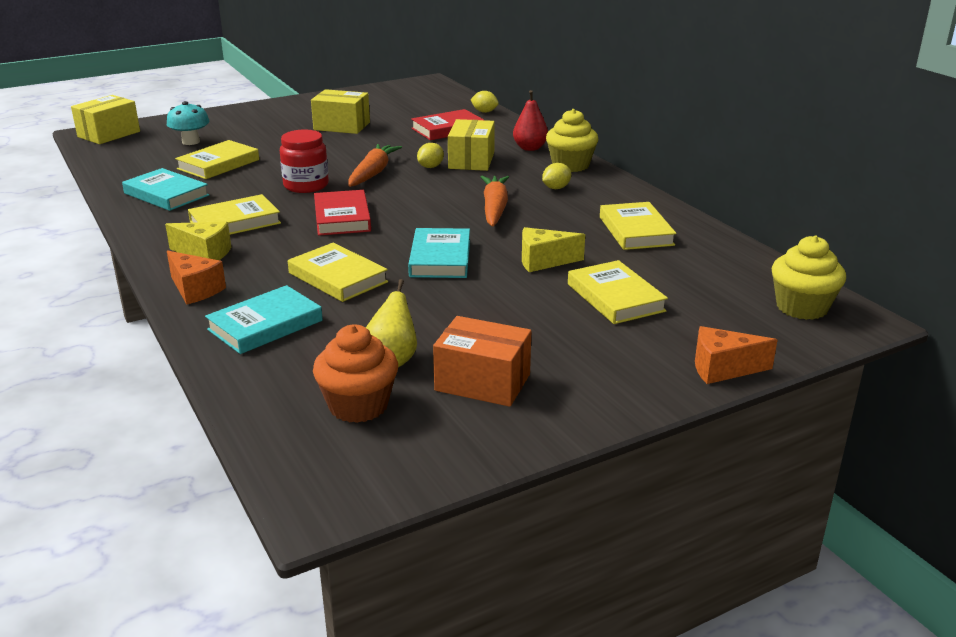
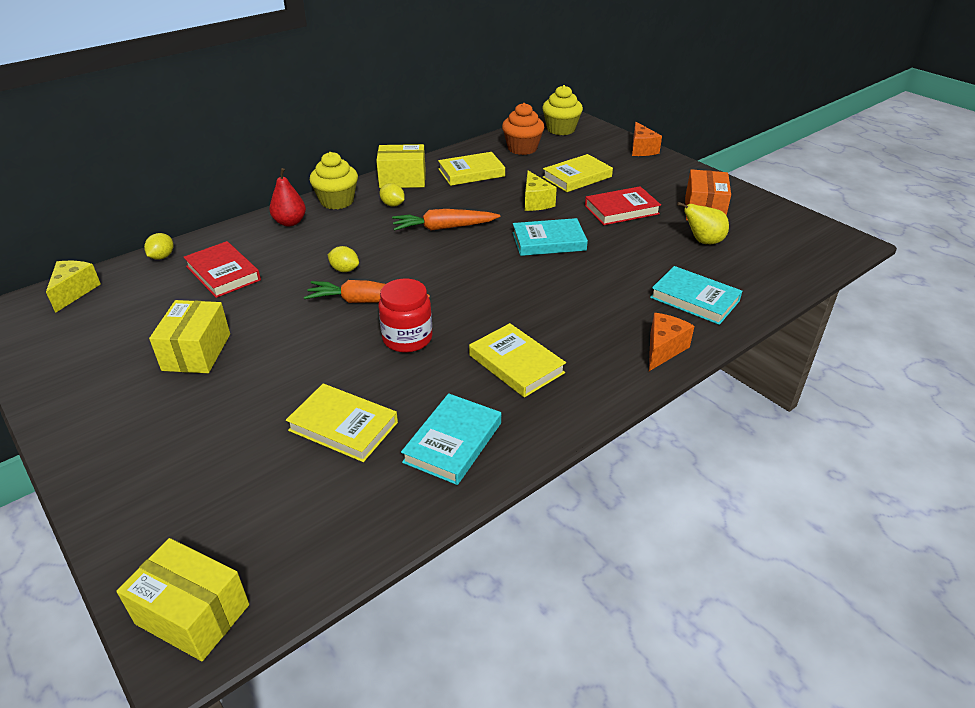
camera: 100 degrees left, 10 degrees up
(191, 142) = (247, 484): turquoise mushroom -> none
(204, 253) = (594, 364): yellow cheese -> yellow cheese (74, 291)
(338, 277) = (603, 281): yellow book -> none
(342, 217) = (485, 300): red book -> red book (621, 210)
(358, 406) = (759, 245): orange cupcake -> orange cupcake (522, 148)
(471, 160) = (325, 249): yellow box -> yellow box (402, 179)

